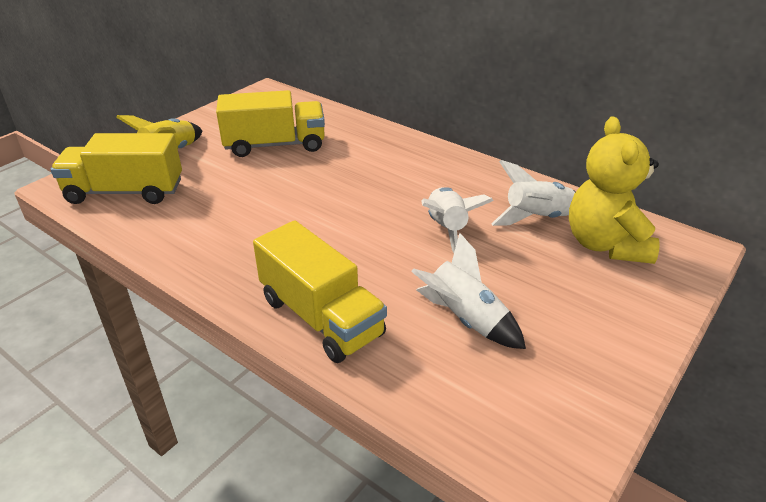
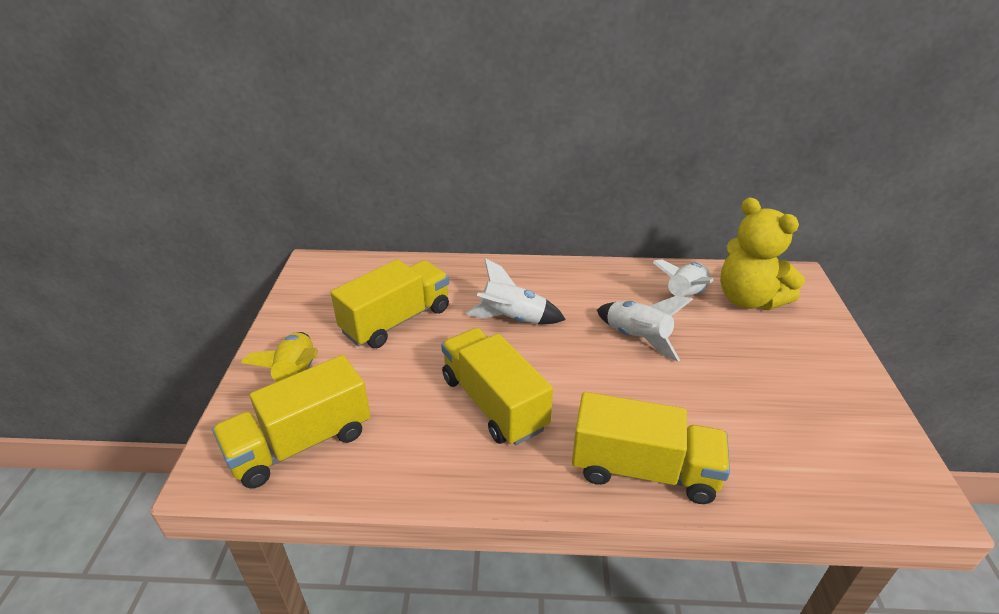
camera: 35 degrees left, 0 degrees up
(271, 223) = (493, 403): none -> yellow truck
(465, 319) = (739, 410): white rocket -> white rocket (512, 319)

